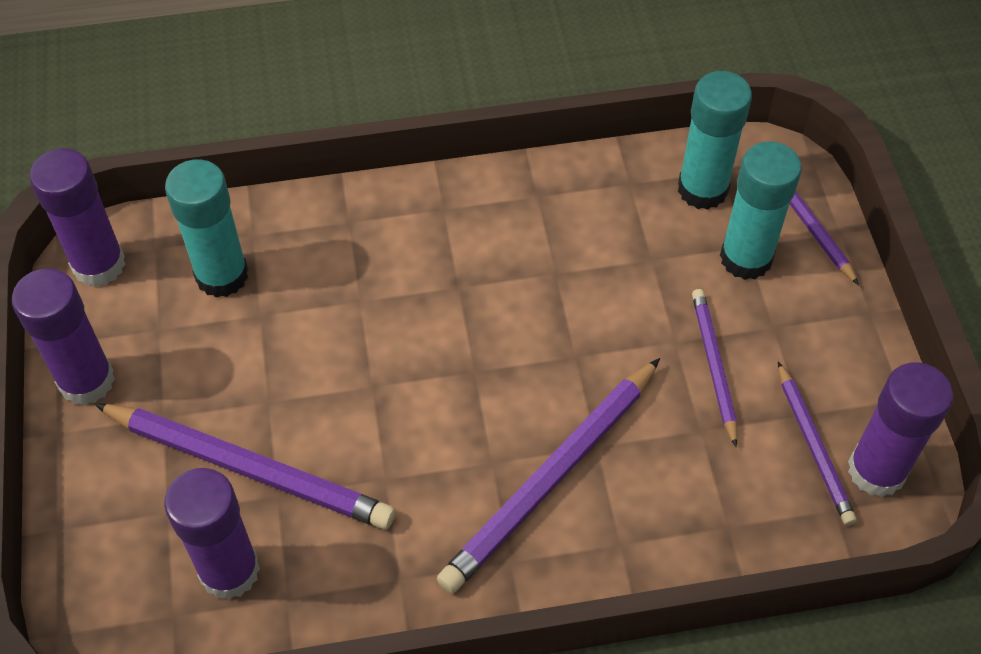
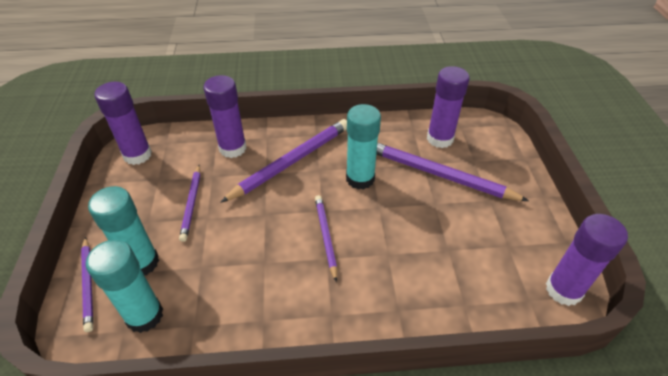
camera: 175 degrees left, 10 degrees down
(86, 381) = (539, 220): purple glue stick -> purple glue stick (233, 148)
(222, 275) = (478, 276): turquoise glue stick -> turquoise glue stick (360, 179)
(813, 446) = (161, 166): purple pencil -> purple pencil (326, 236)

